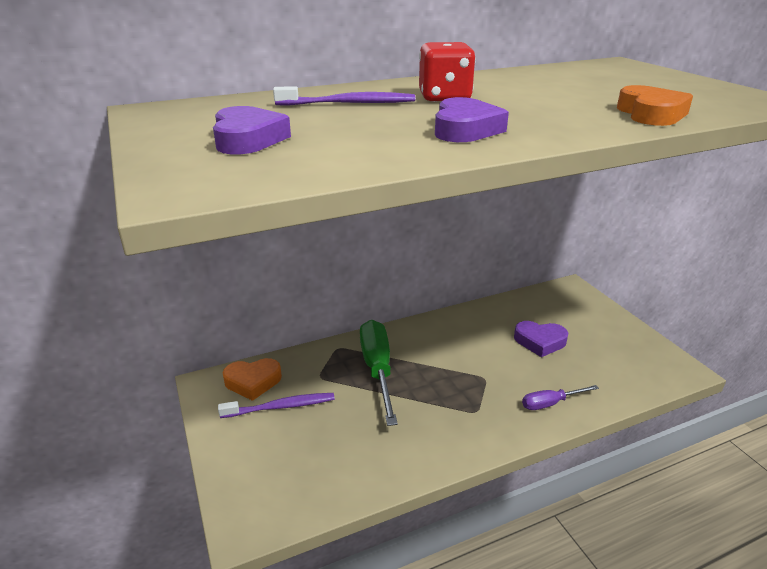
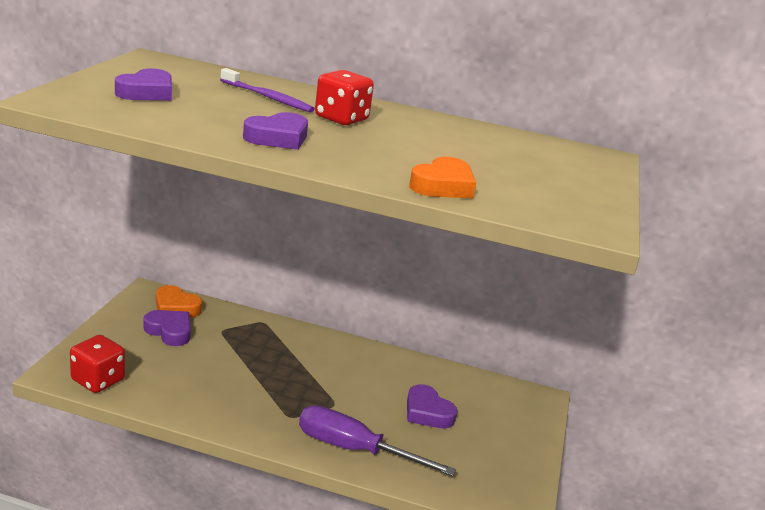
camera: 35 degrees right, 5 degrees down
(281, 407) = (169, 331): purple toothbrush -> purple heart
(292, 501) = (98, 380): none -> red dice
(377, 369) = (266, 350): green screwdriver -> none
(550, 403) = (355, 450): purple screwdriver -> purple screwdriver, size x1.88

